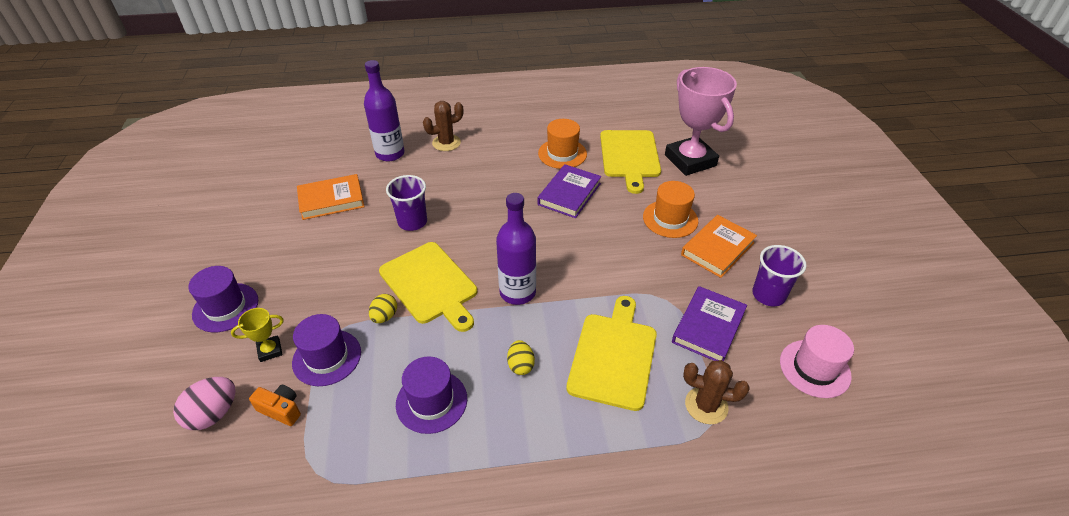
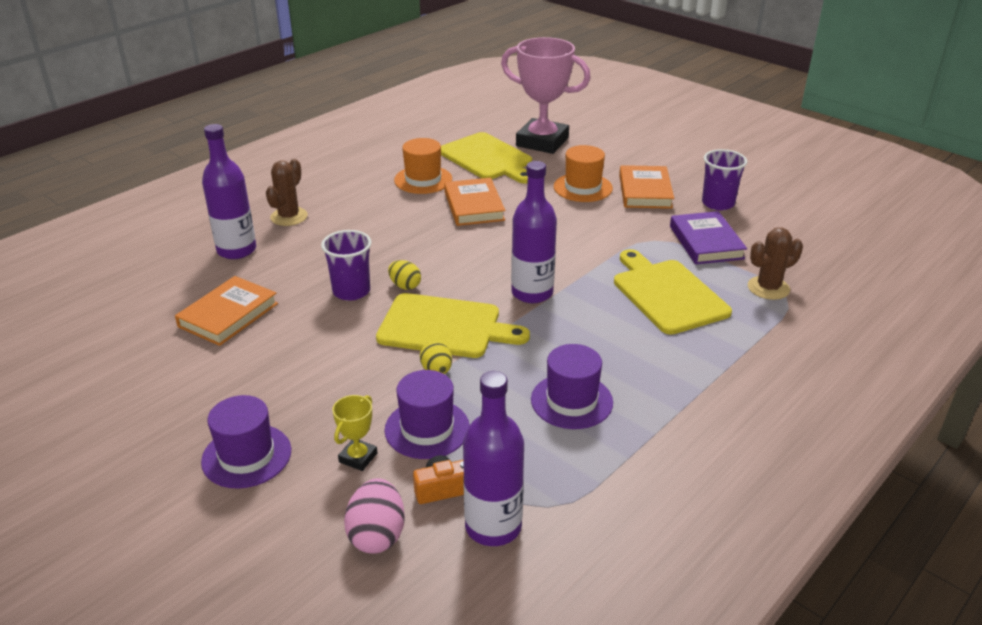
camera: 40 degrees left, 10 degrees down
(271, 461) = (493, 526): none -> purple bottle
(520, 365) = (607, 337): yellow egg -> yellow egg (405, 286)
(569, 194) = (474, 206): purple book -> orange book
(814, 368) = (802, 231): pink hat -> none

